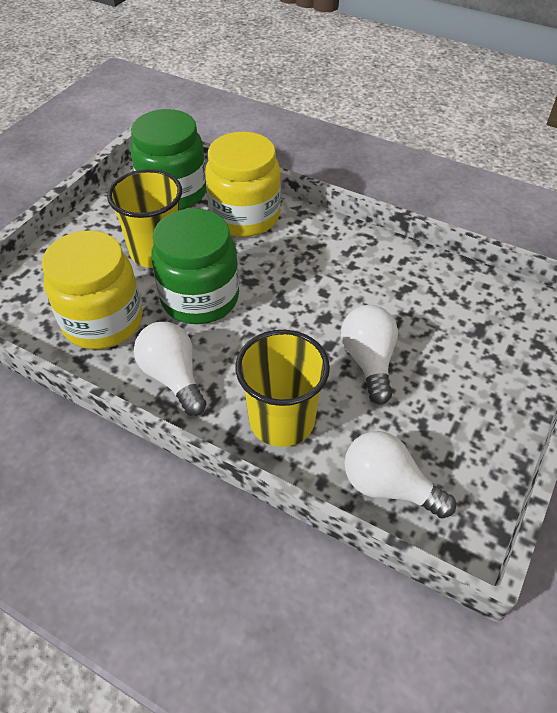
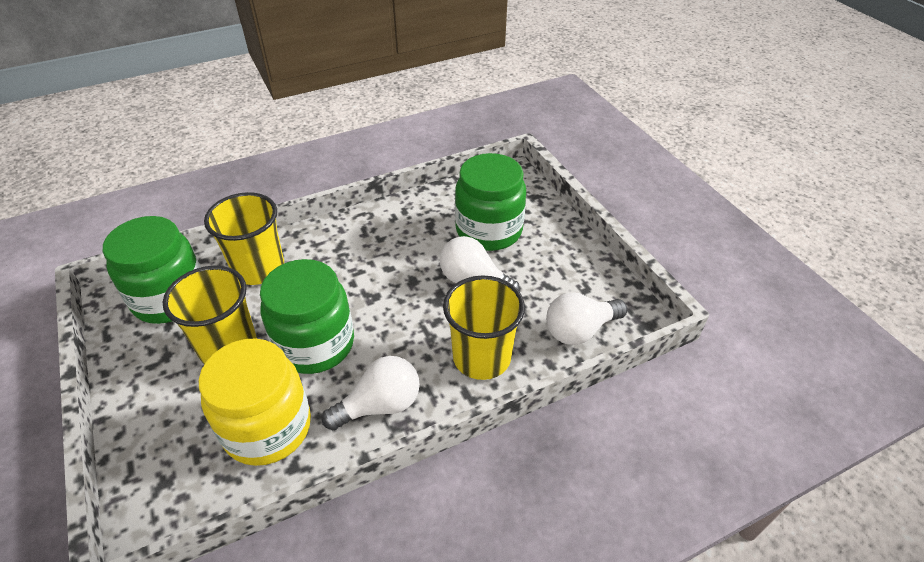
camera: 55 degrees left, 5 degrees down
(173, 377) = (380, 405): white light bulb -> white light bulb turned 150 degrees clockwise
(245, 216) = (259, 268): yellow jar -> yellow cup
(447, 335) = (489, 230): none -> green jar

